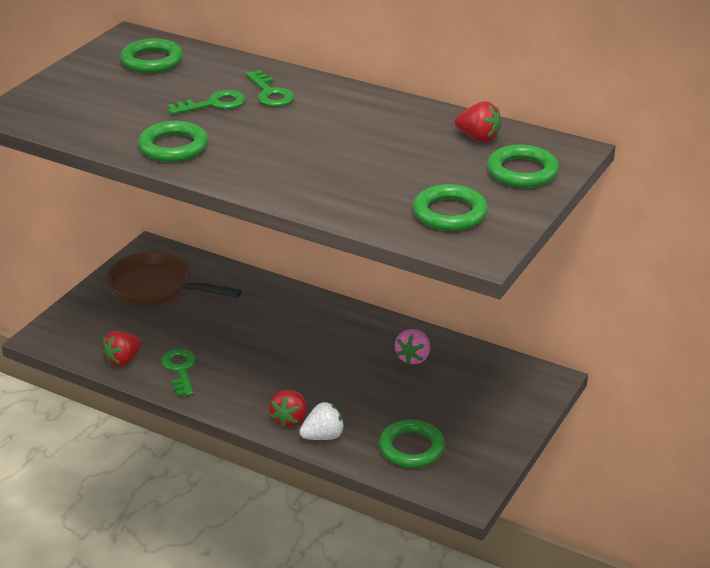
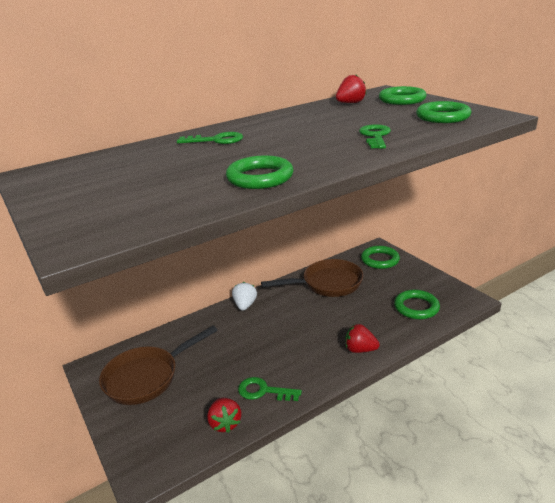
camera: 60 degrees left, 5 degrees down
(152, 61) = (92, 170): green ring -> green ring (380, 260)
(214, 104) = (205, 157): green key -> green key (375, 136)
(290, 419) = (360, 350): red strawberry -> red strawberry turned 150 degrees clockwise
(323, 436) = (386, 339): white strawberry -> white strawberry (245, 305)
(413, 358) = (327, 284): pink strawberry -> brown pan

